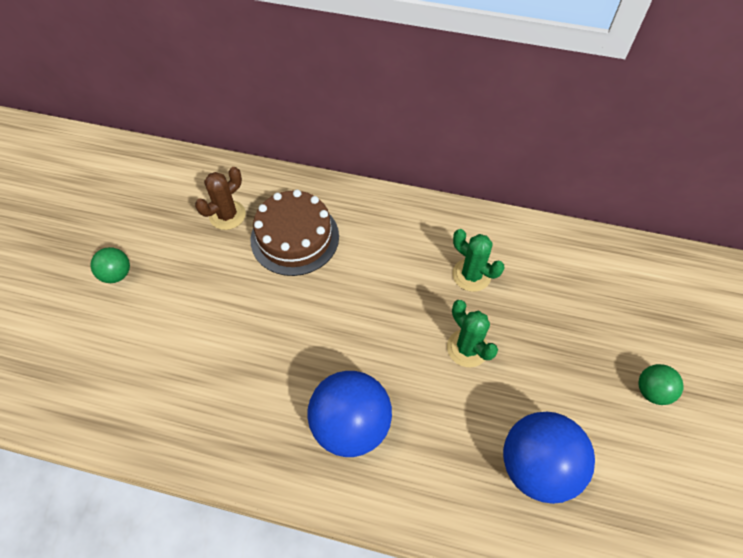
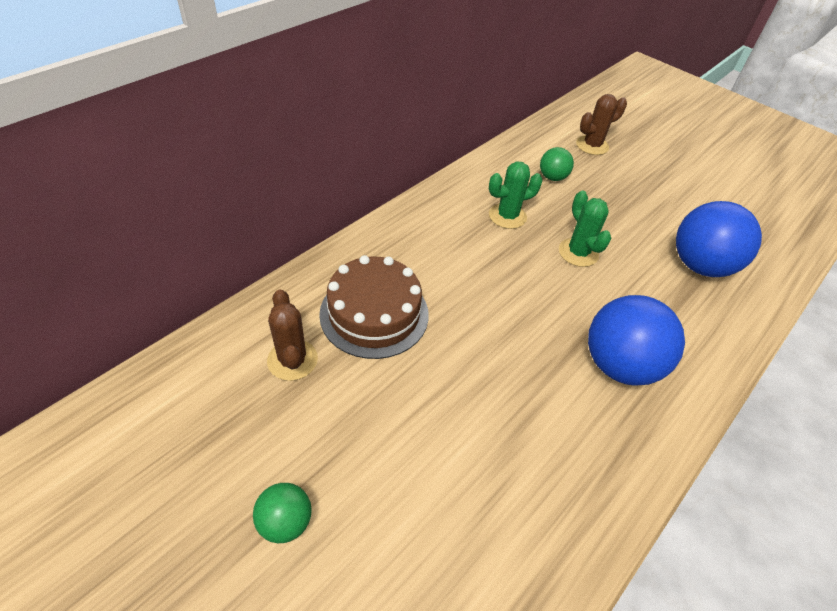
camera: 65 degrees left, 10 degrees down
(467, 348) = (578, 253): green cactus -> green cactus turned 75 degrees clockwise
(652, 391) = (660, 181): green ball -> green ball (552, 177)
(653, 305) = (592, 145): none -> brown cactus

